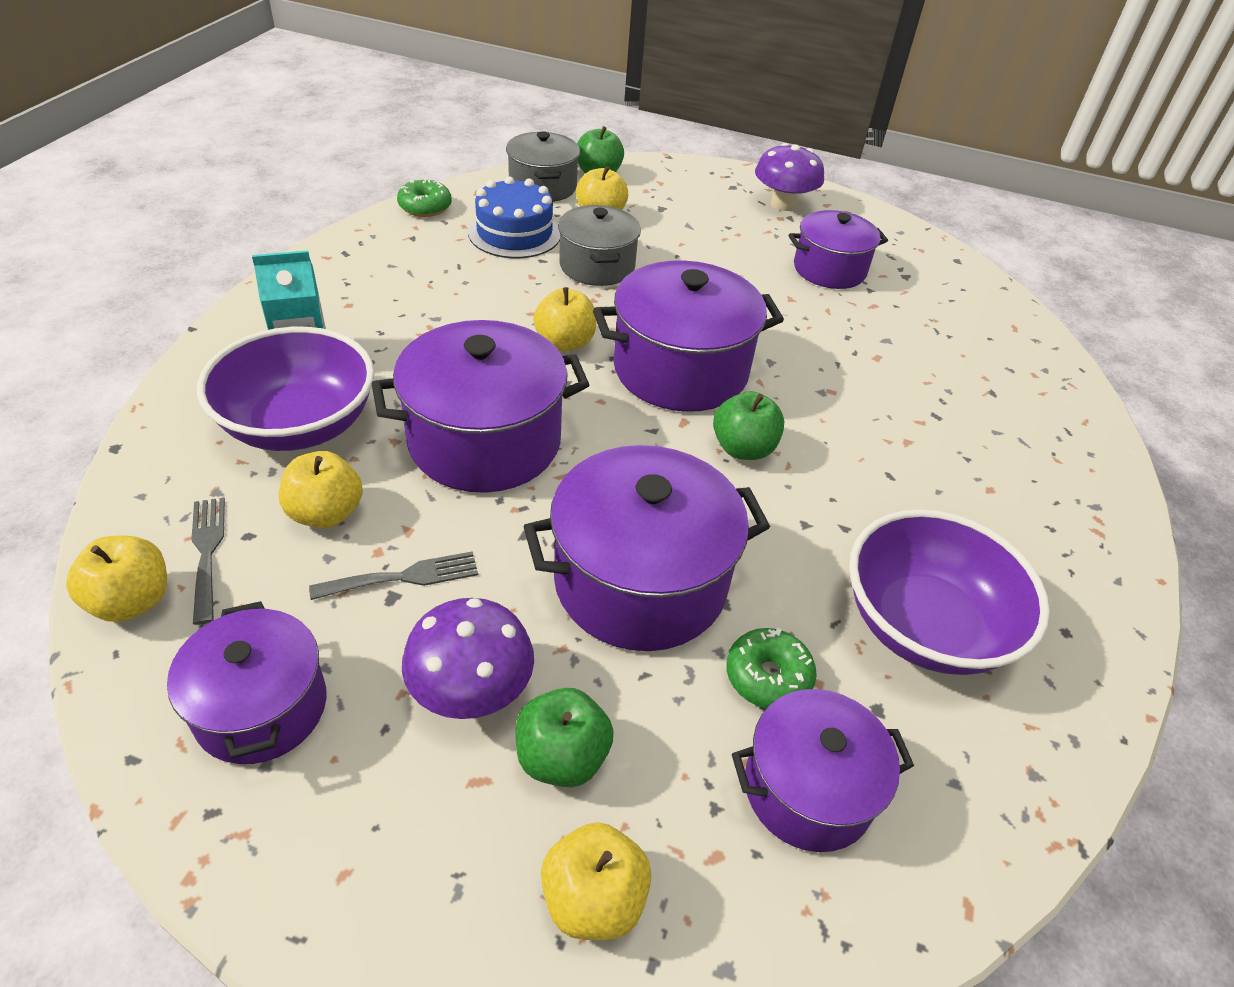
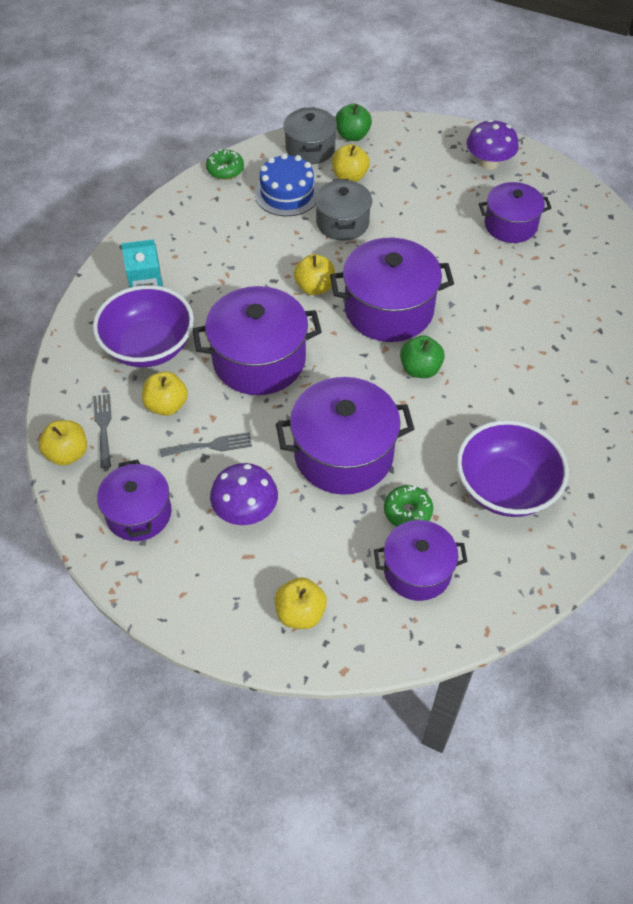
camera: 10 degrees right, 10 degrees up
(562, 757) = (290, 547): green apple -> none

